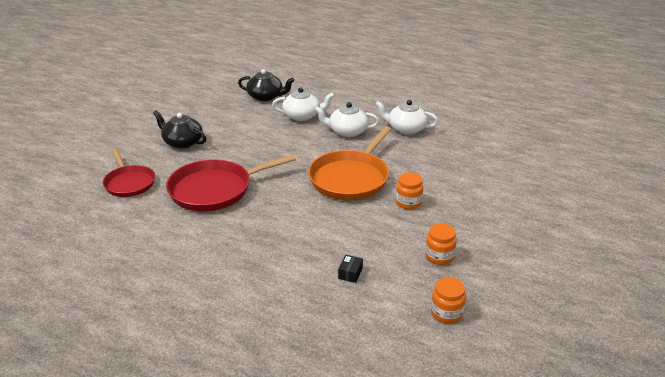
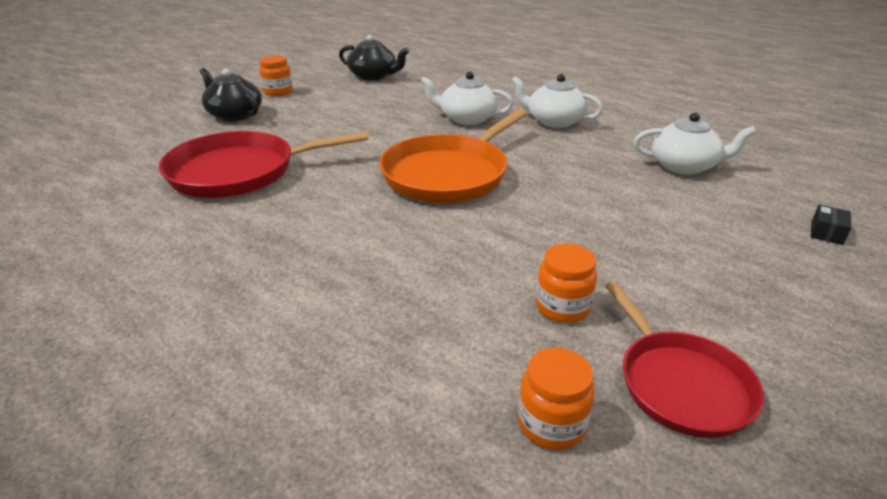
camera: 10 degrees right, 0 degrees up
(129, 183) = (128, 154): red pan -> red pan (680, 384)
(302, 116) = (411, 98): white teapot -> white teapot (684, 166)
(350, 273) = (387, 318): black box -> black box (826, 233)
(408, 203) = (530, 215): orange jar -> orange jar (278, 91)

